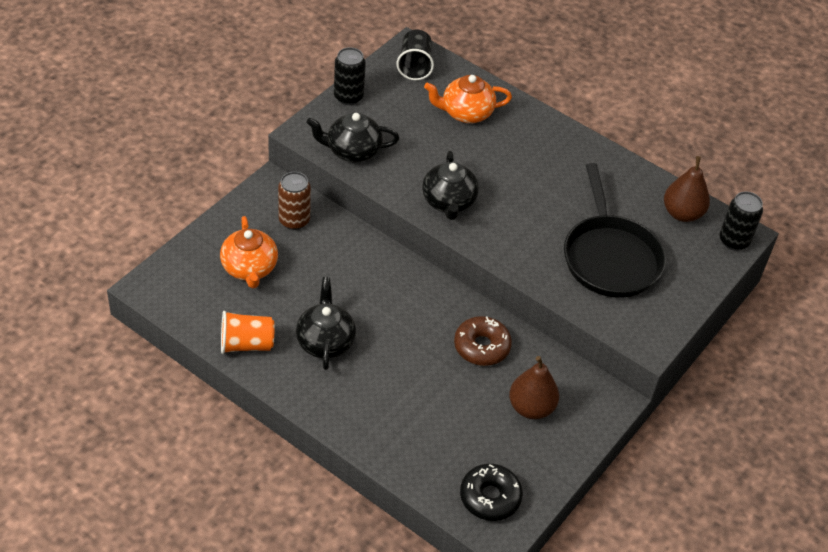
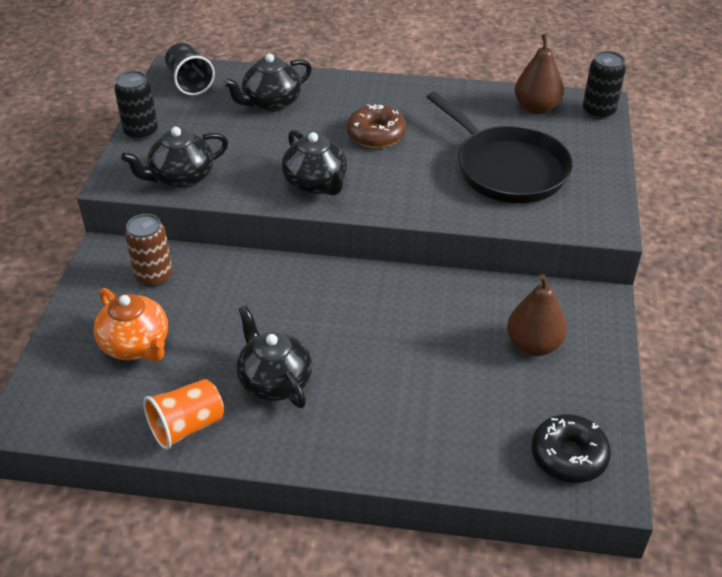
camera: 25 degrees left, 5 degrees down
(466, 113) = (271, 103): orange teapot -> black teapot
(481, 347) = (439, 310): brown donut -> brown donut (376, 135)

